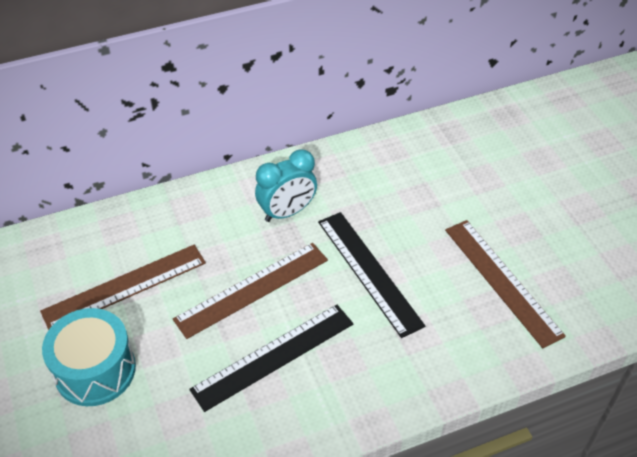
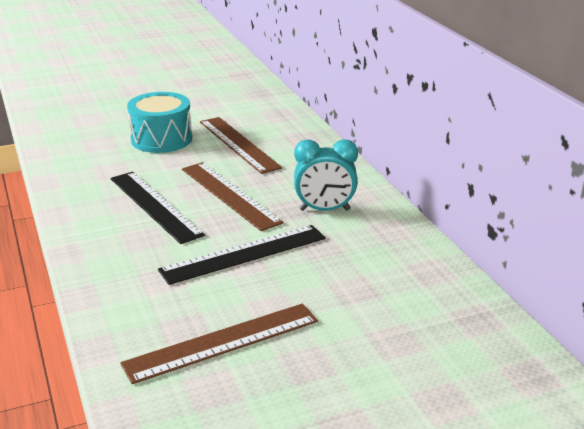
camera: 90 degrees right, 20 degrees down
(287, 212) = (324, 210): turquoise clock -> turquoise clock turned 60 degrees counterclockwise

